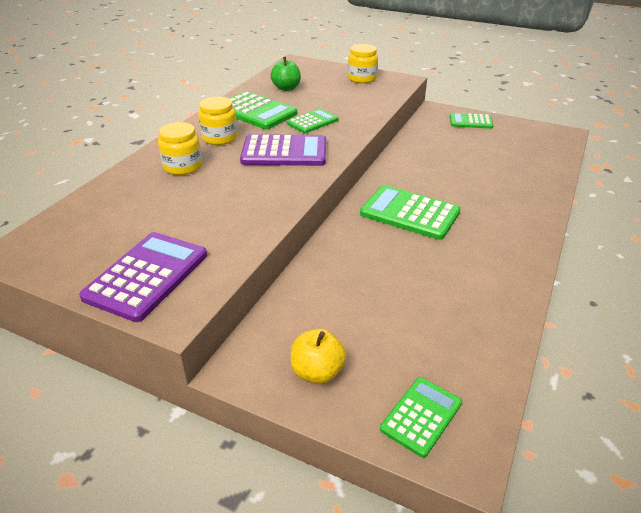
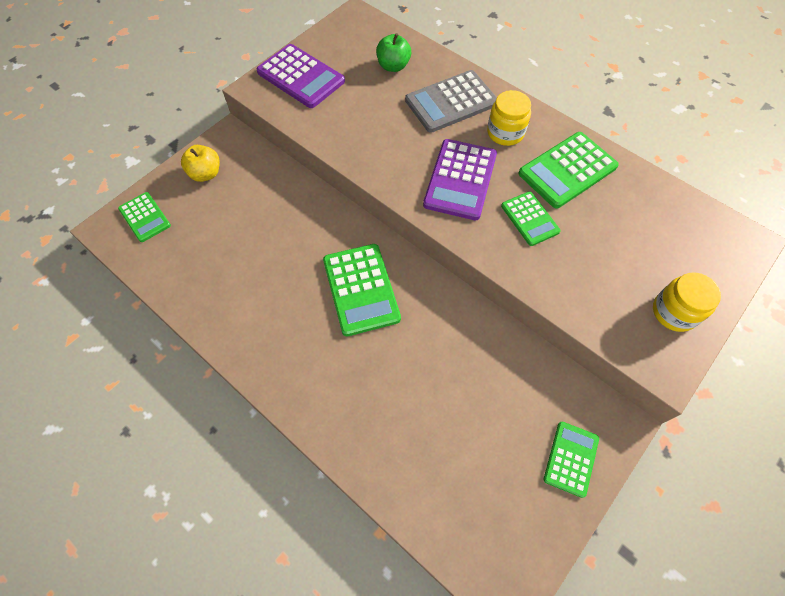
camera: 105 degrees right, 25 degrees up
(183, 166) = (451, 102): yellow jar -> grey calculator
(286, 88) = (640, 212): green apple -> green apple (393, 66)
(409, 213) = (361, 289): green calculator -> green calculator turned 120 degrees clockwise

